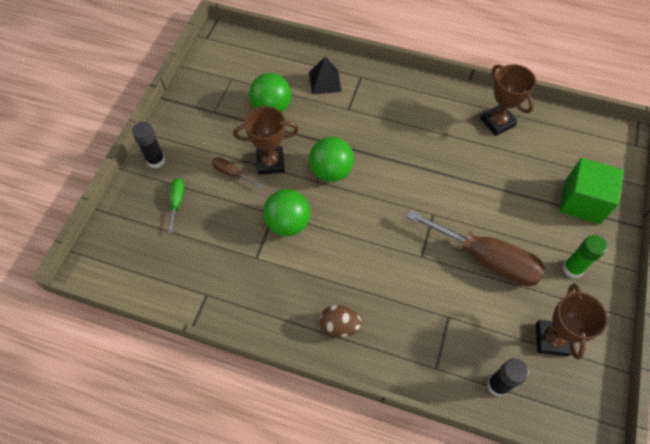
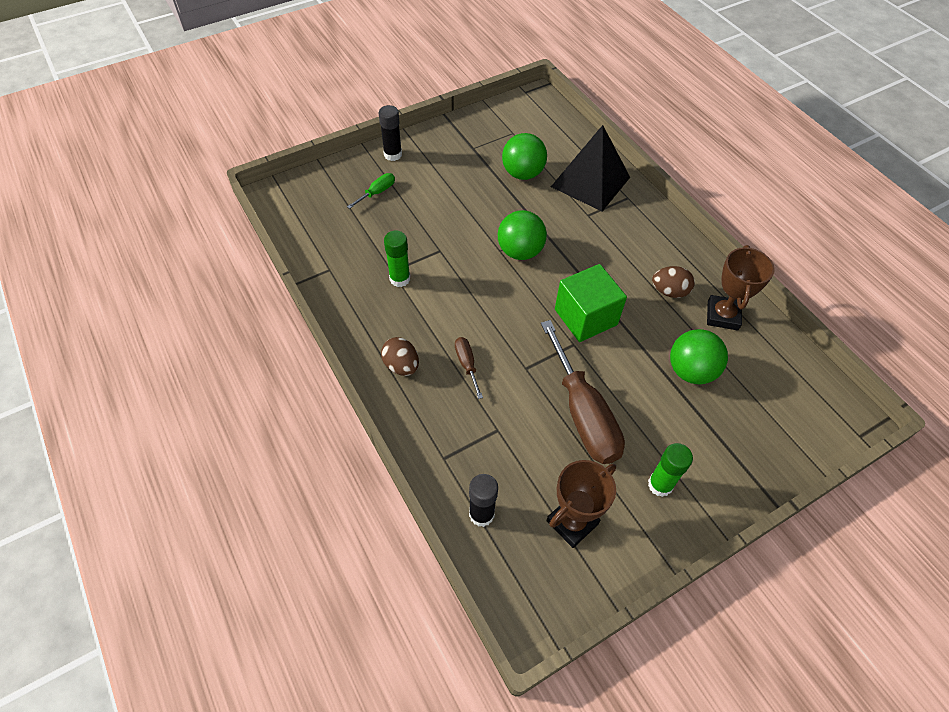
camera: 40 degrees right, 5 degrees down
(232, 173) = (438, 200): brown screwdriver -> brown screwdriver (467, 364)
(268, 259) = (400, 279): none -> green glue stick
(270, 163) = (477, 212): brown trophy -> none
(288, 223) = (443, 264): green ball -> green ball (691, 371)
(325, 81) = (590, 181): black pyramid -> black pyramid, size x1.79
(452, 129) = (669, 291): none -> brown egg
(582, 201) = (737, 439): green cube -> green cube (585, 317)

